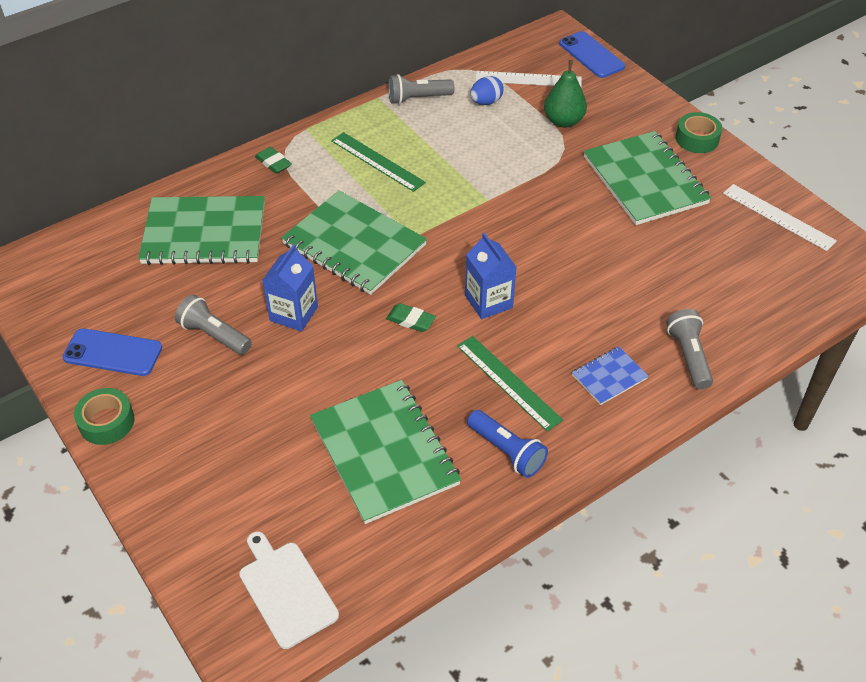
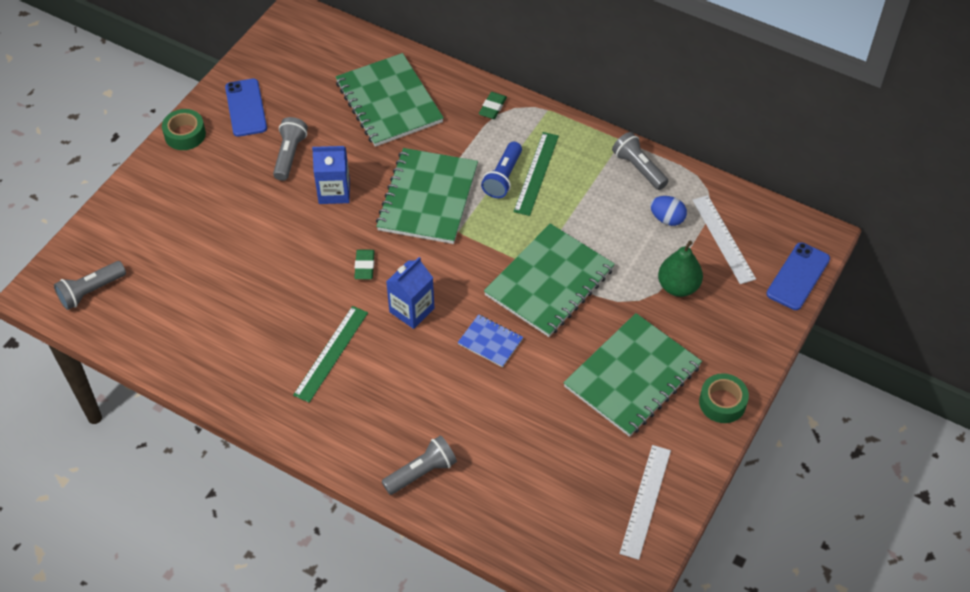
camera: 65 degrees right, 5 degrees up
(286, 591) = (91, 291): white cutting board -> grey flashlight
(384, 452) = (227, 300): green notebook -> green notebook (549, 282)
(507, 451) = (262, 375): blue flashlight -> blue flashlight (503, 177)
(609, 377) = (370, 421): blue notebook -> blue notebook (490, 342)

